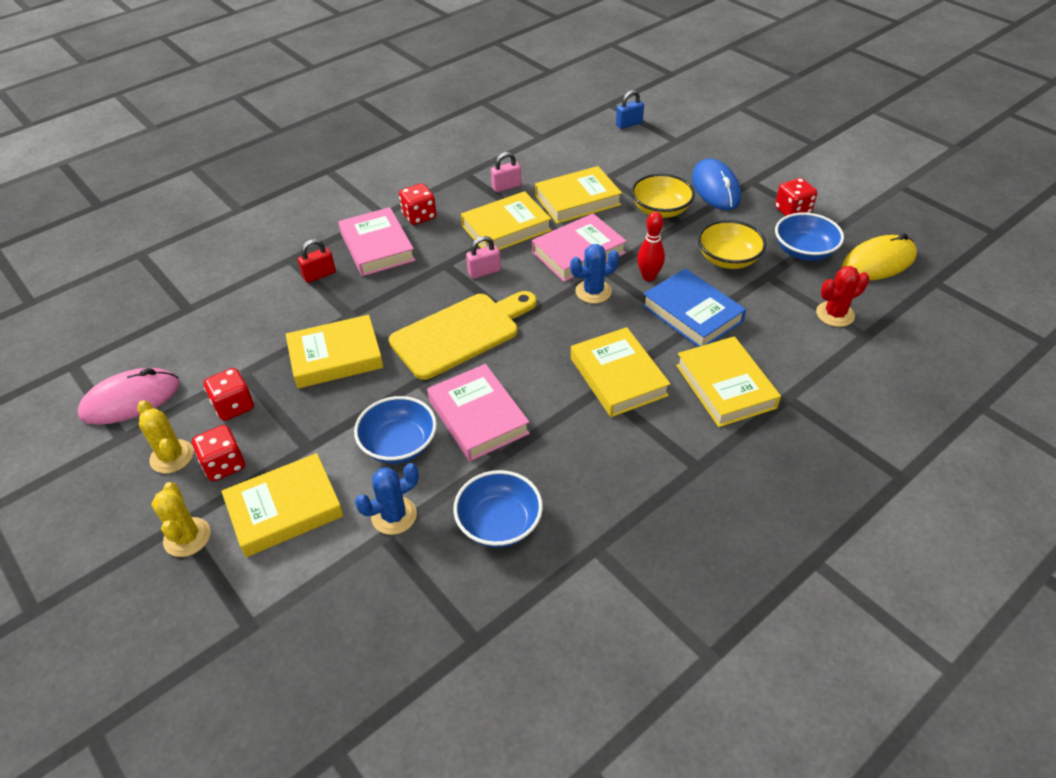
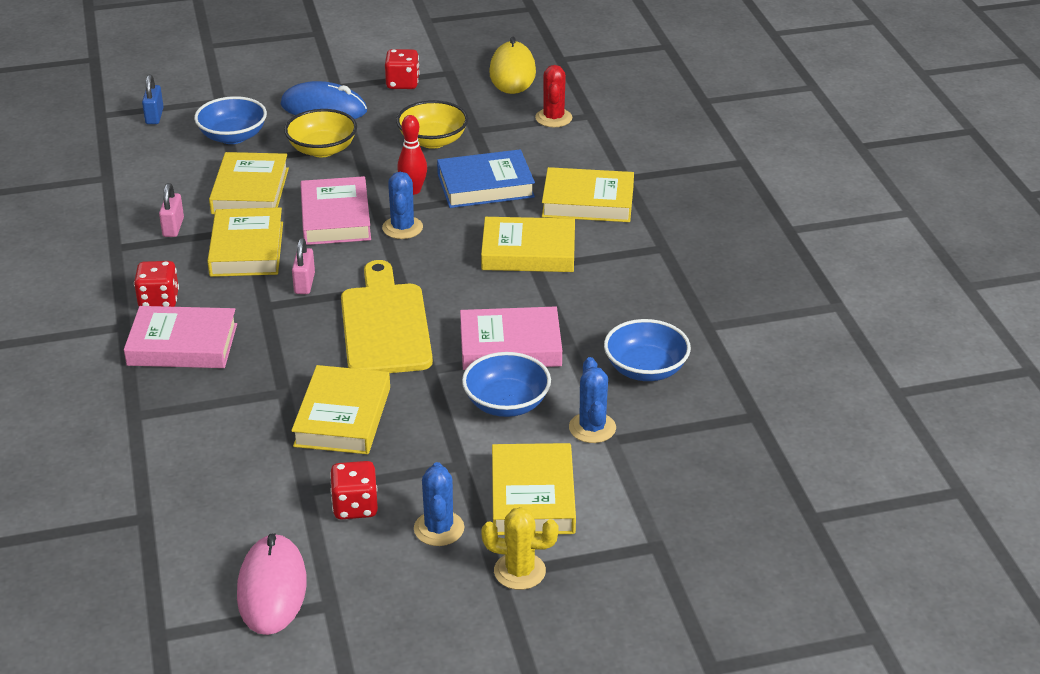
camera: 65 degrees left, 10 degrees down
(172, 456) = (394, 567): yellow cactus -> none
(224, 465) = (439, 529): red dice -> blue cactus
(319, 275) = (189, 399): red padlock -> none
(804, 251) = (462, 100): blue bowl -> blue bowl (233, 136)

